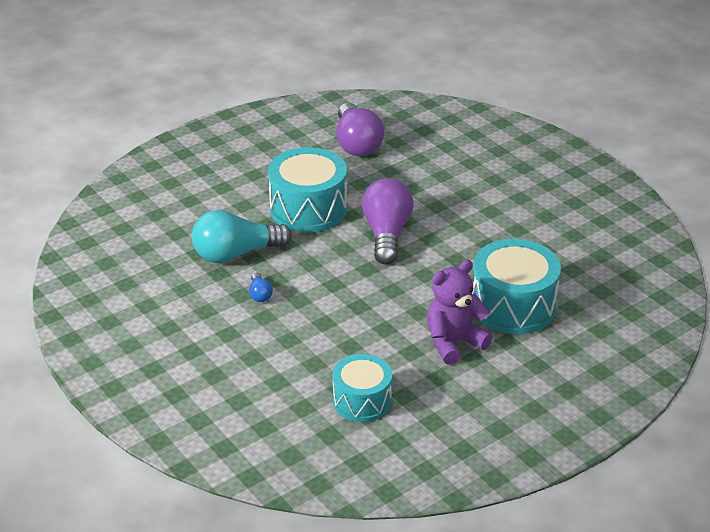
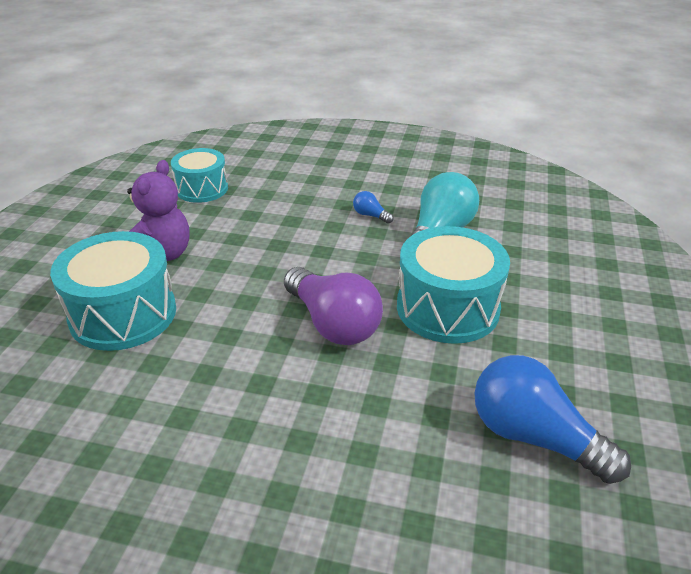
camera: 140 degrees right, 0 degrees up
(357, 144) = (534, 437): purple light bulb -> blue light bulb

